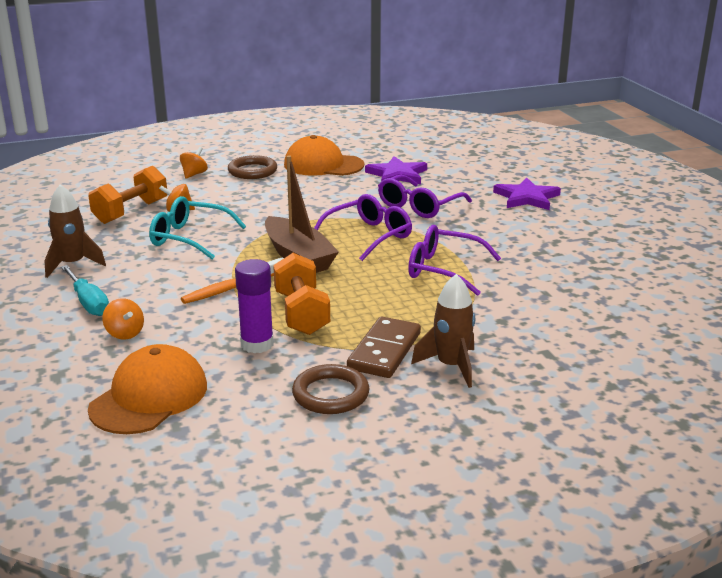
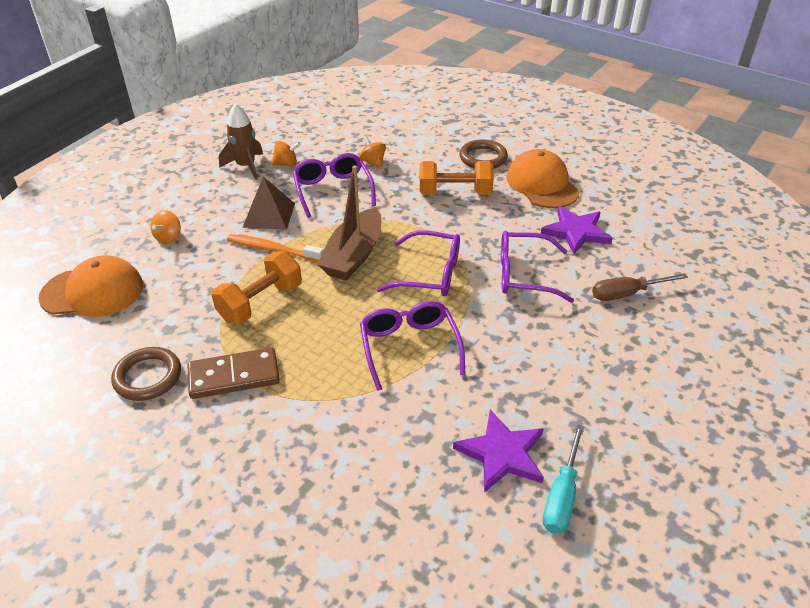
camera: 55 degrees right, 15 degrees up
(88, 302) = (199, 201): turquoise screwdriver -> turquoise screwdriver (562, 496)
(131, 212) = (348, 145): orange dumbbell -> orange dumbbell (454, 193)
(176, 275) = (269, 215): none -> brown pyramid
(189, 238) = (332, 190): turquoise glasses -> purple glasses
(194, 174) = (442, 137): orange spinning top -> orange spinning top (286, 164)
(257, 344) = (196, 304): purple glue stick -> none
(451, 366) = (236, 428): brown rocket -> none
(484, 184) = (626, 294): none -> brown screwdriver
(526, 198) = (631, 336): purple star -> purple star (502, 454)

